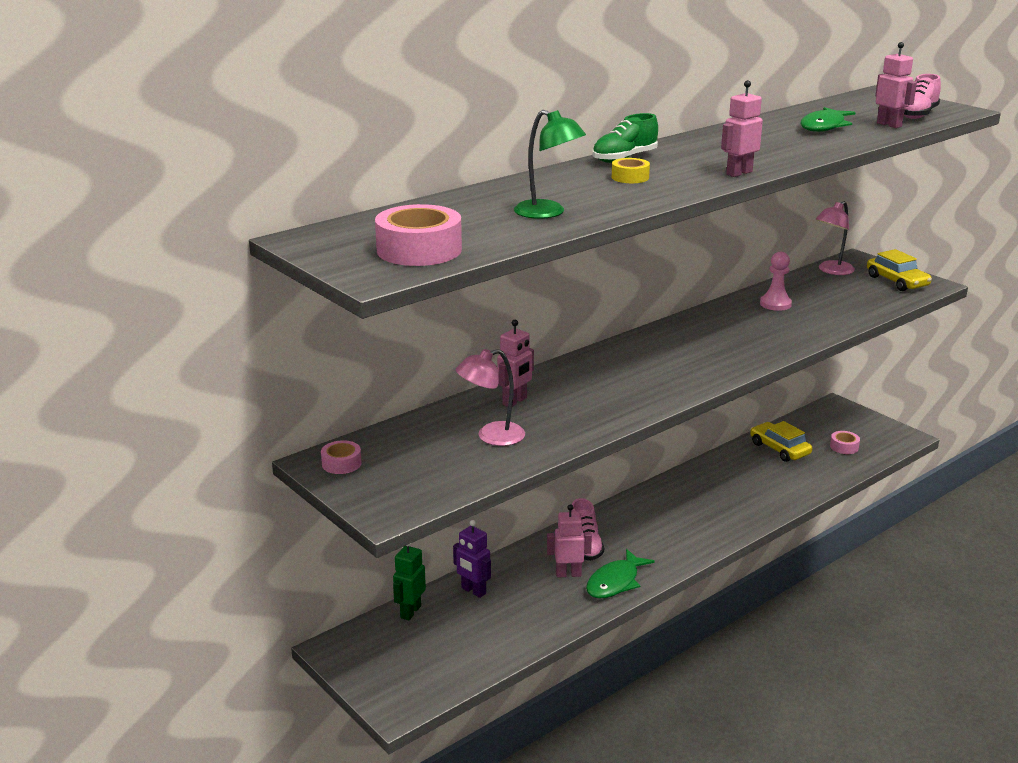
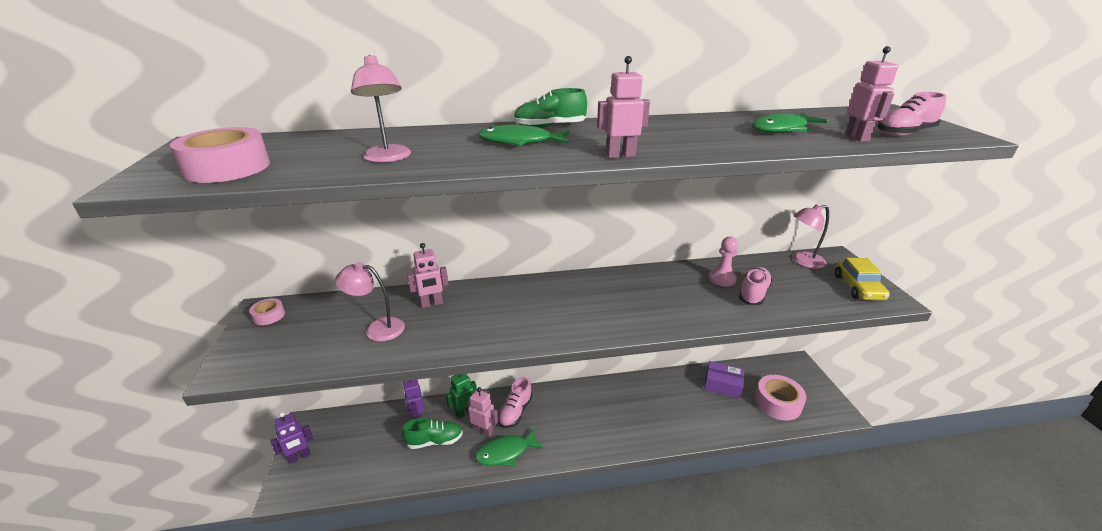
camera: 30 degrees right, 5 degrees up
(372, 676) = (299, 457): none -> purple robot
(410, 612) = (369, 416): green robot -> green robot (464, 412)
(522, 602) = (434, 441): none -> green shoe
(548, 213) = (388, 158): green lamp -> pink lamp
(630, 177) = (520, 142): yellow tape -> green fish
(779, 449) = (722, 385): yellow car -> purple box
(816, 309) = (753, 294): none -> pink shoe
(844, 447) = (777, 403): pink tape -> pink tape, size x1.92

